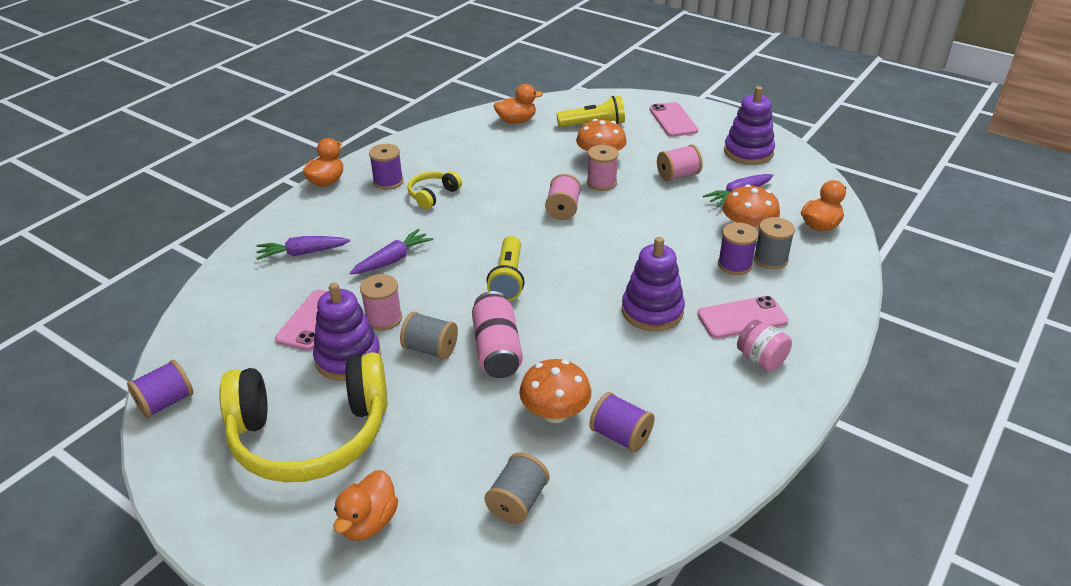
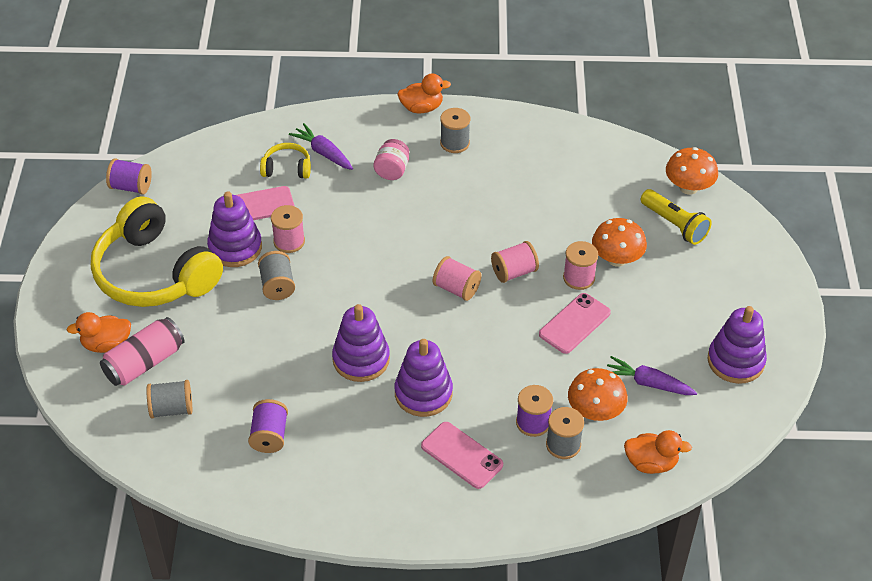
camera: 55 degrees right, 10 degrees up
(388, 181) = (454, 143): purple spool -> grey spool
(393, 260) = (358, 206): purple carrot -> none
(433, 195) = (460, 180): yellow headphones -> yellow headphones (287, 168)
(497, 349) = (306, 322): pink can -> pink can (144, 363)
(508, 279) = (391, 286): yellow flashlight -> none
(516, 121) = (627, 169): orange duck -> none
(555, 413) = (265, 388): orange mushroom -> orange mushroom (688, 187)
(578, 332) = (361, 359): none -> purple stacking toy
(673, 120) = (742, 278): pink phone -> pink phone (574, 323)
(678, 175) = (642, 325): pink spool -> pink spool (456, 288)
(761, 359) = (417, 487): pink jar -> pink jar (392, 170)

